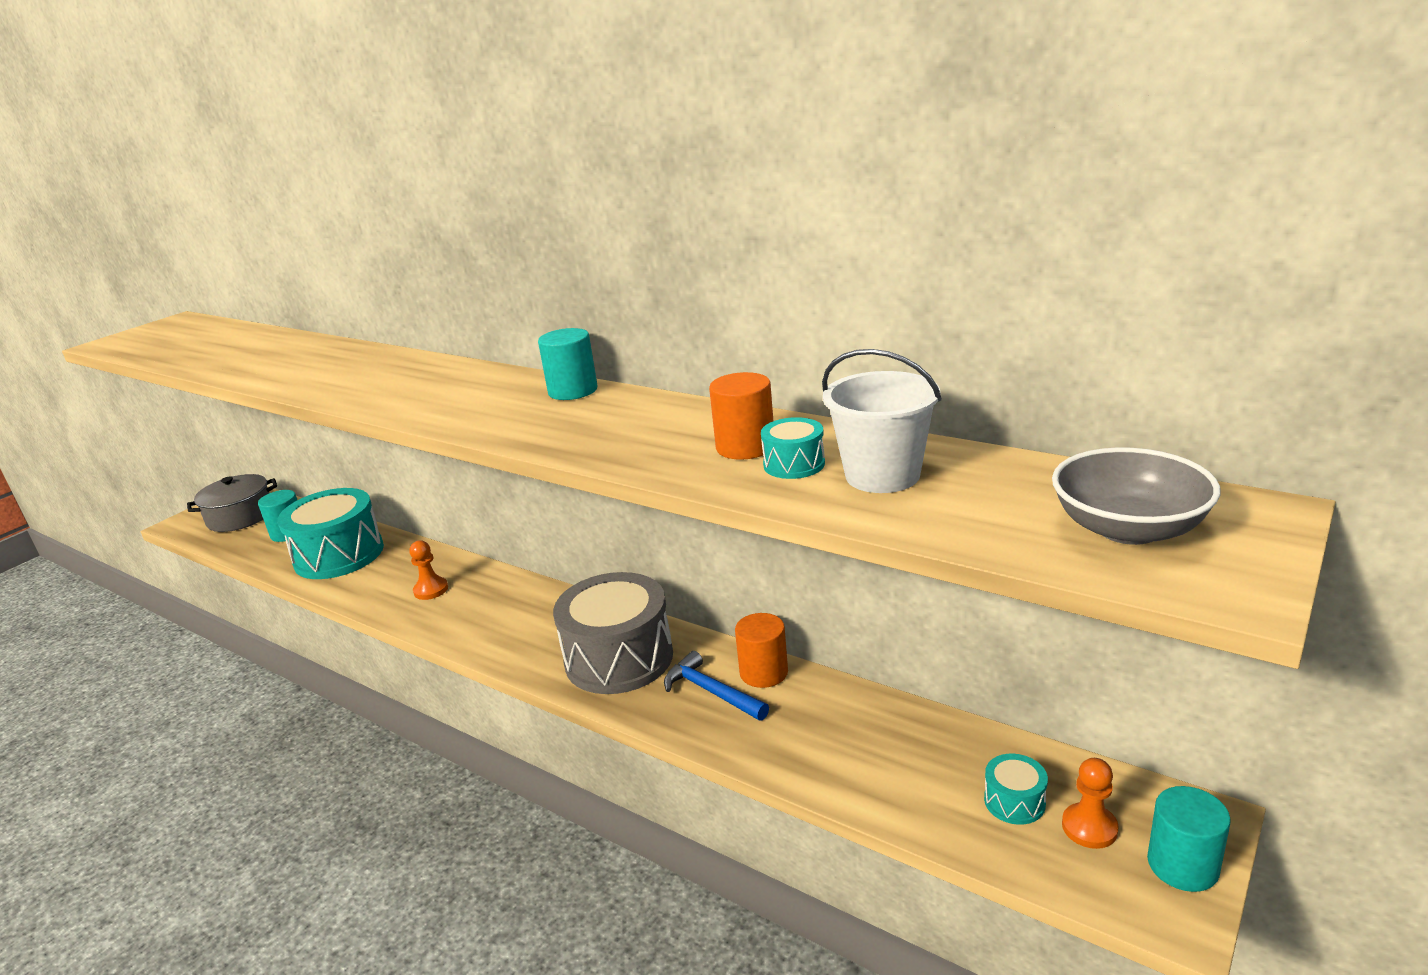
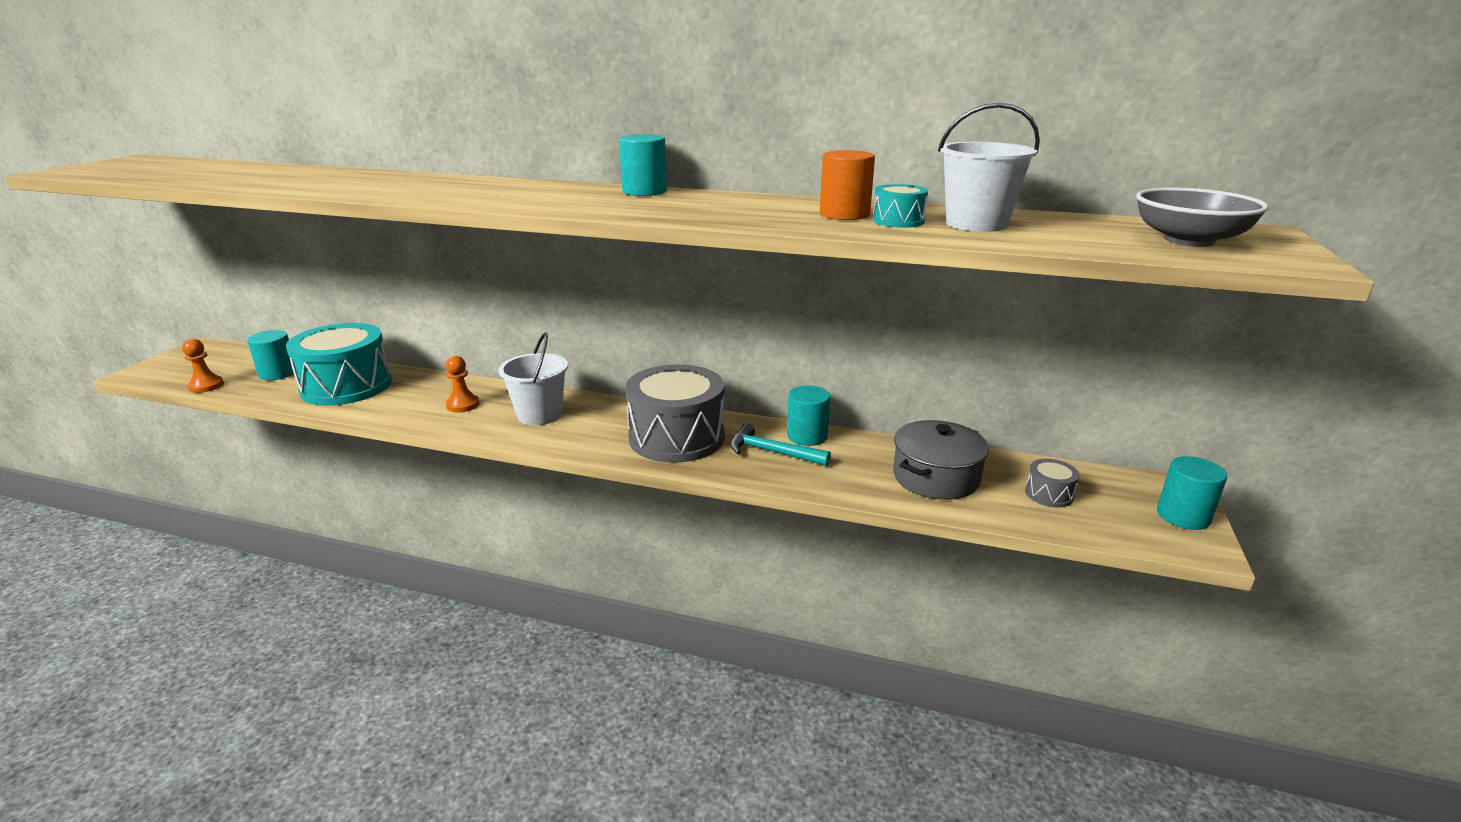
camera: 20 degrees left, 0 degrees up
(240, 516) = (212, 364): grey pot -> grey pot (936, 477)
(497, 611) = (539, 415): none -> white bucket
(711, 691) = (772, 452): blue hammer -> turquoise hammer
(763, 672) = (807, 436): orange cylinder -> turquoise cylinder
(1014, 801) = (1049, 494): turquoise drum -> grey drum
(1089, 827) = (1109, 503): orange pawn -> orange pawn (206, 386)

